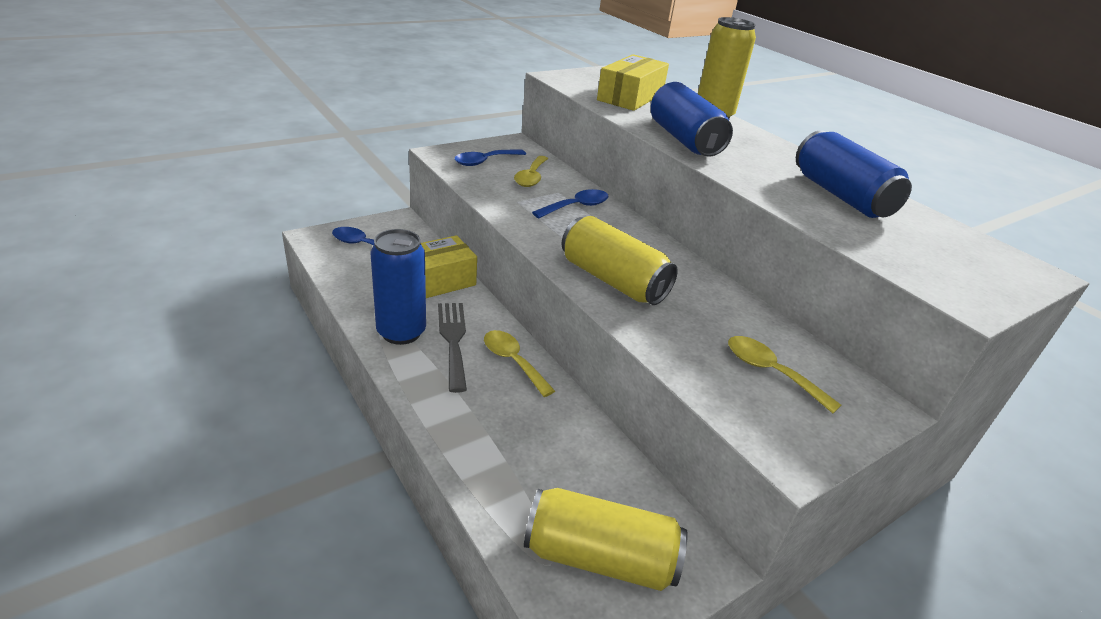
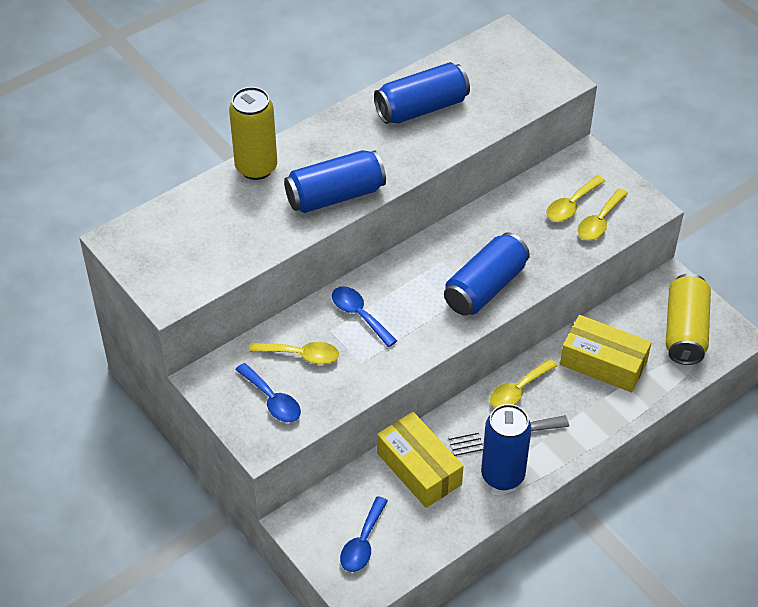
camera: 90 degrees left, 15 degrees up
(613, 280) = (485, 287): yellow can -> blue can
(630, 97) = (220, 232): yellow box -> yellow box (603, 363)
(744, 394) = (599, 222): none -> yellow spoon

